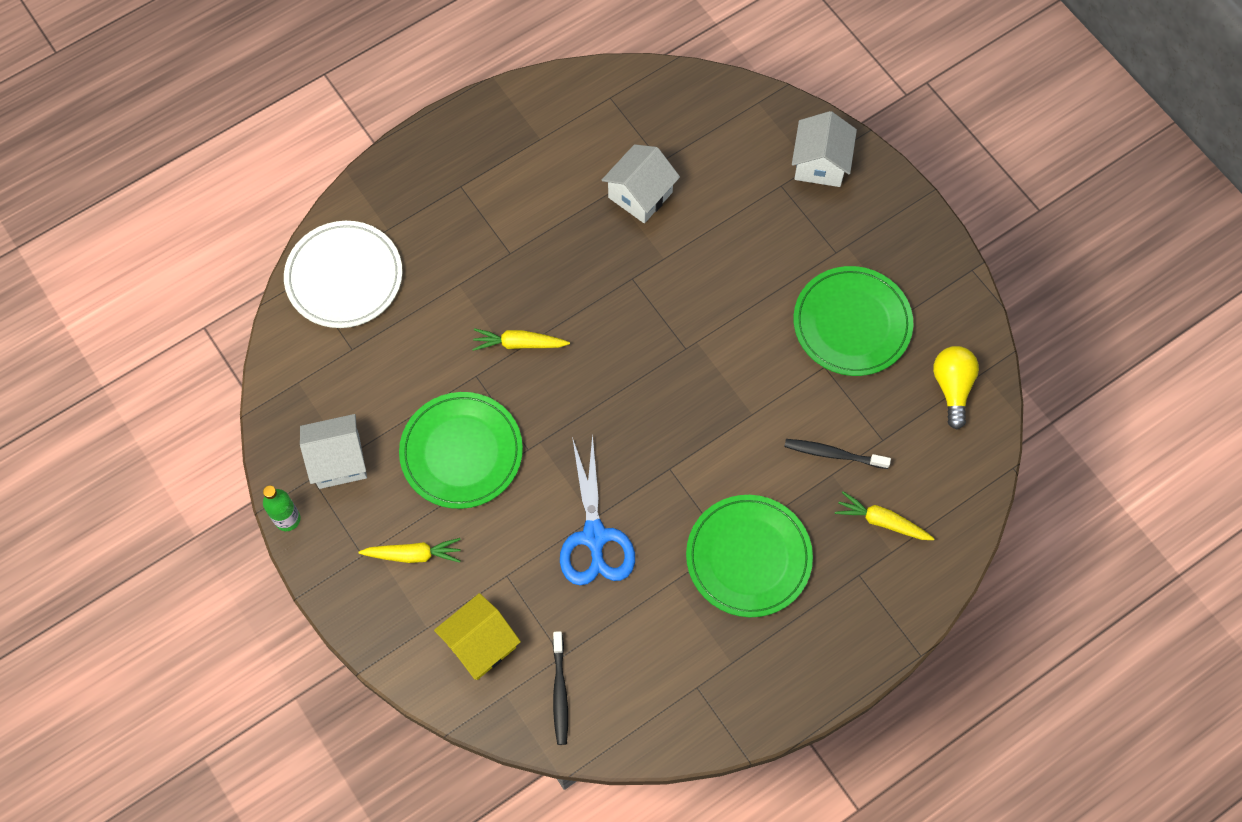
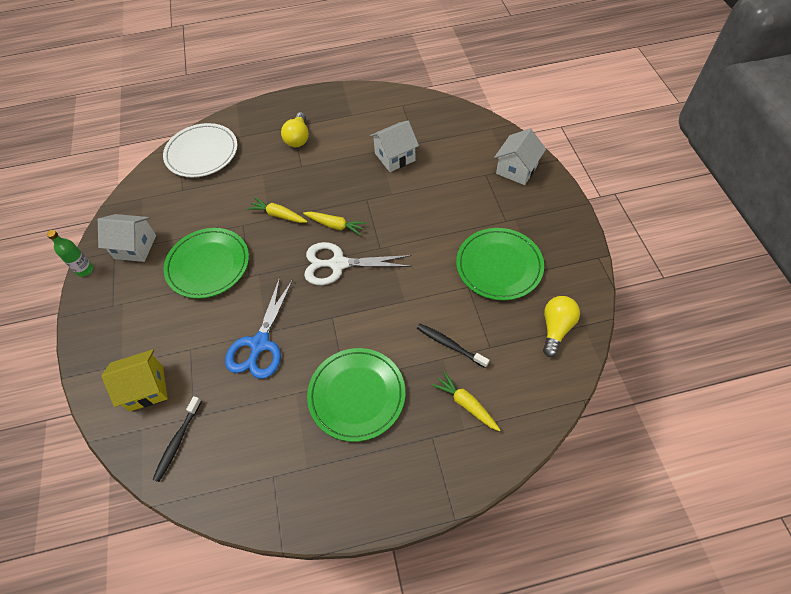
camera: 25 degrees right, 10 degrees down
(413, 554) = (142, 316): yellow carrot -> yellow carrot (335, 225)
(479, 205) = (298, 138): none -> yellow light bulb
(641, 391) = (338, 264): none -> white scissors

